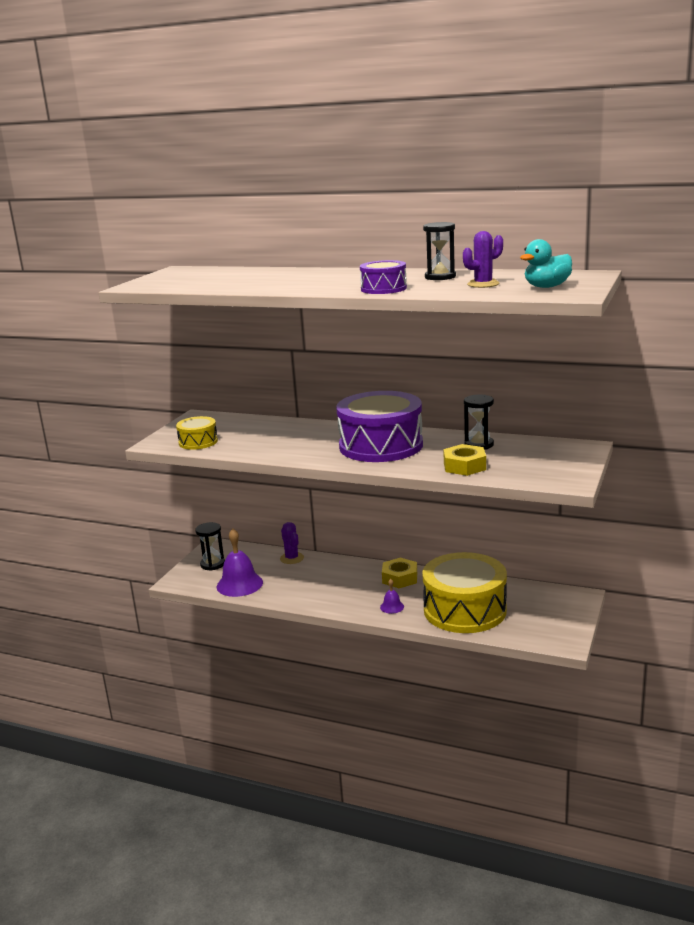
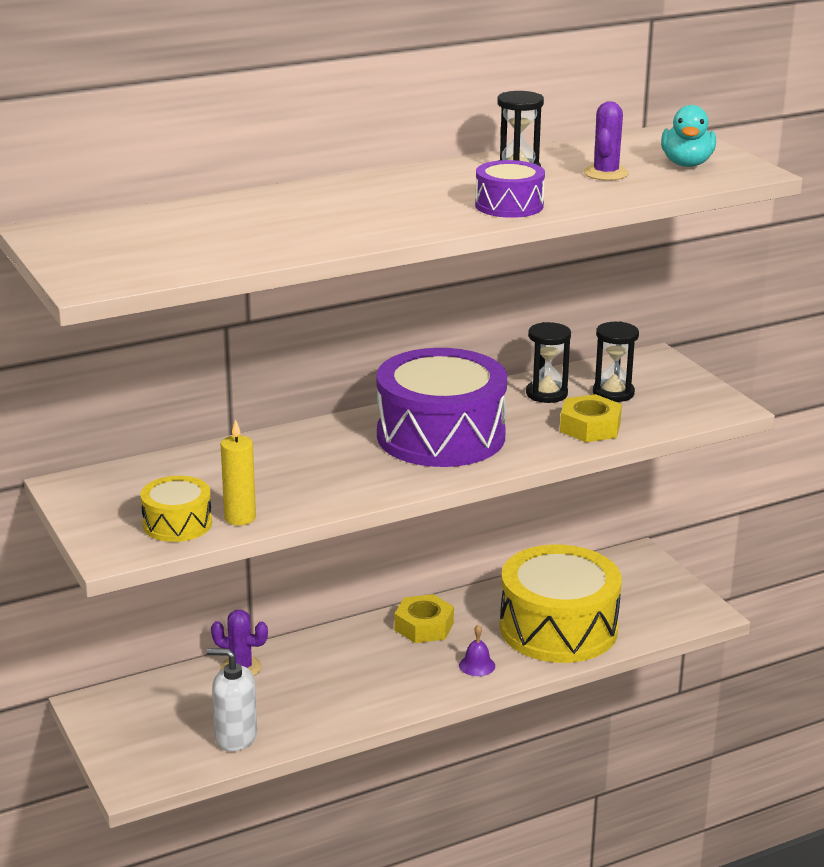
camera: 50 degrees left, 5 degrees up
(212, 564) = (141, 731): black hourglass -> black hourglass (613, 393)
(223, 448) = (240, 518): none -> yellow candle
(239, 584) = (235, 737): purple bell -> white soap dispenser

